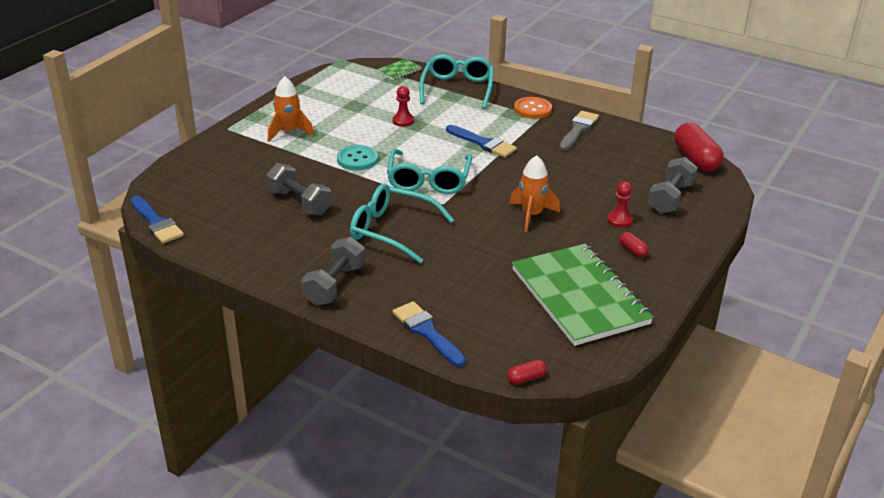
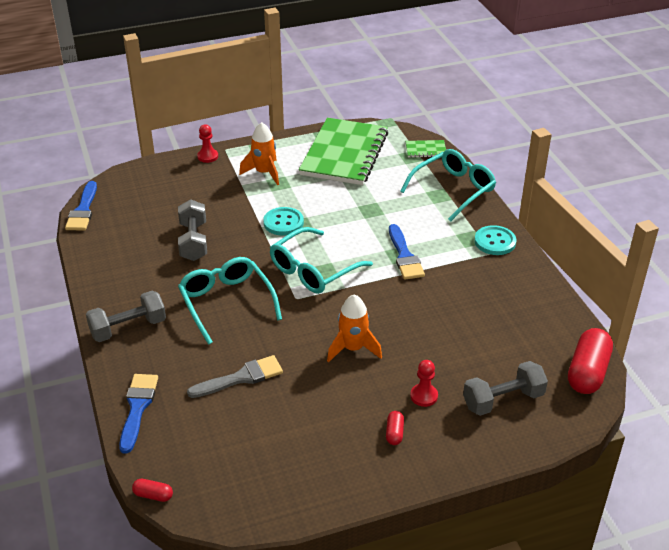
camera: 40 degrees right, 5 degrees up
(403, 121) = (365, 202): red pawn -> red pawn (207, 156)
(532, 109) = (495, 242): orange button -> turquoise button
(578, 129) = (510, 283): grey brush -> grey brush (241, 378)
(579, 297) = (289, 449): green notebook -> green notebook (344, 154)

